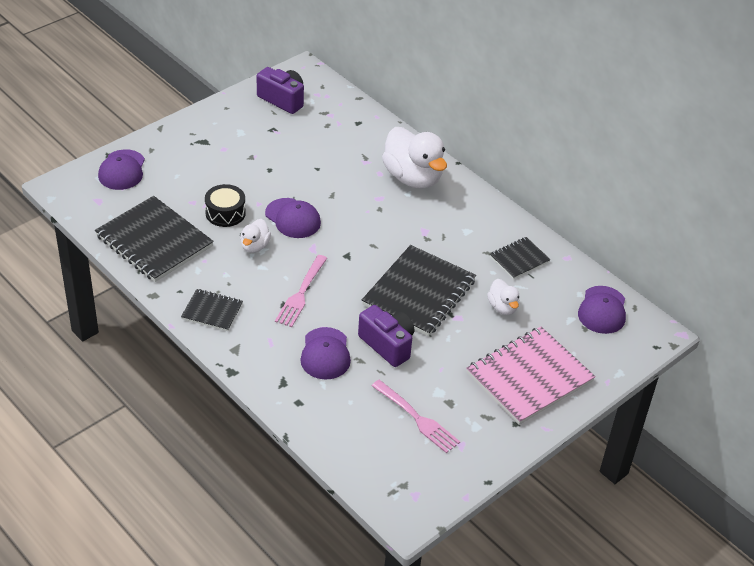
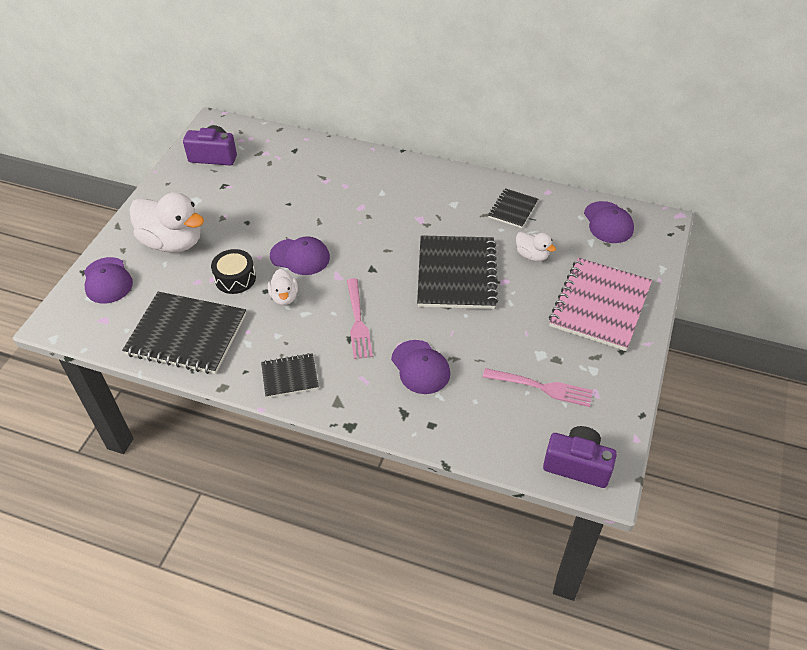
camera: 25 degrees left, 5 degrees up
(387, 345) = (466, 333): purple camera -> purple camera (577, 465)
(413, 177) = (375, 178): white duck -> white duck (173, 242)

